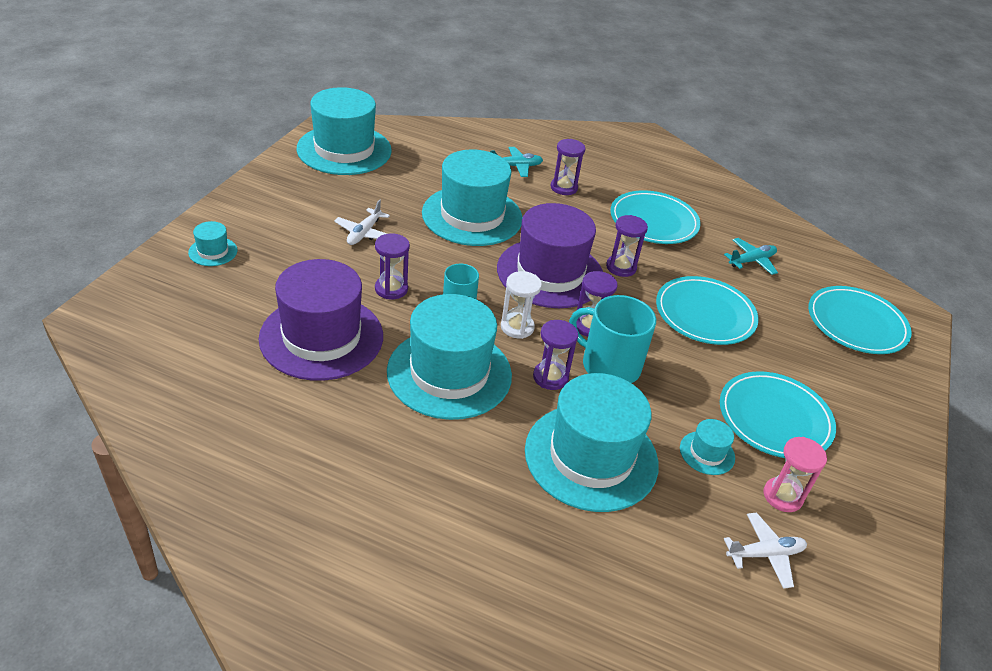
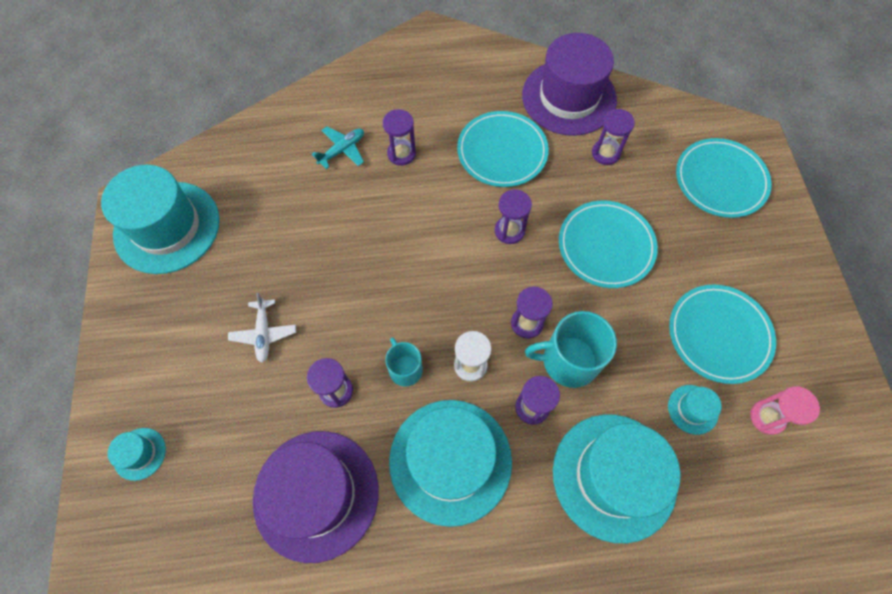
camera: 25 degrees left, 25 degrees up
(472, 216) = (345, 245): turquoise hat -> none
(550, 273) = (457, 277): purple hat -> purple hat (569, 97)
(751, 261) = (605, 153): turquoise plane -> purple hourglass
(765, 554) = (786, 488): white plane -> none

